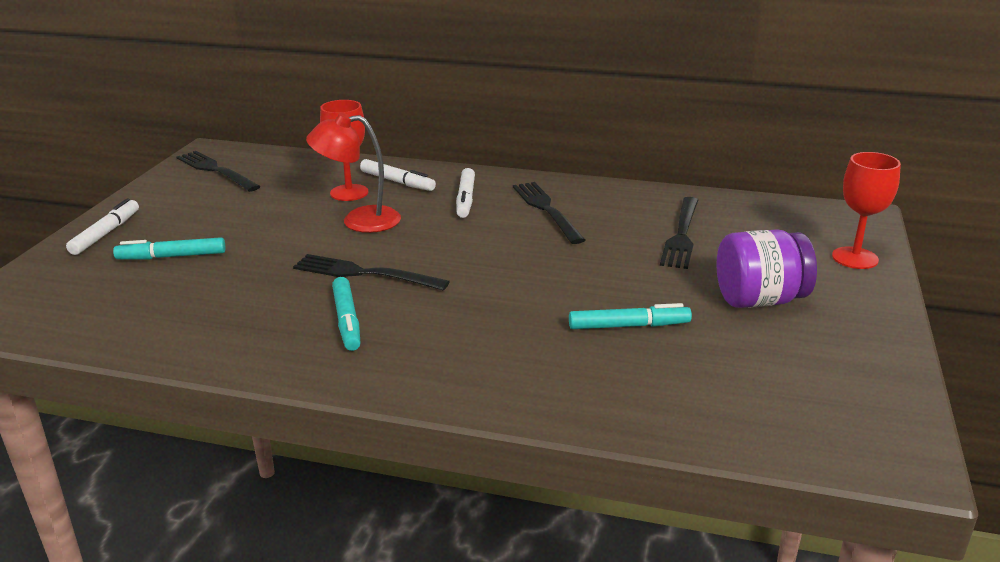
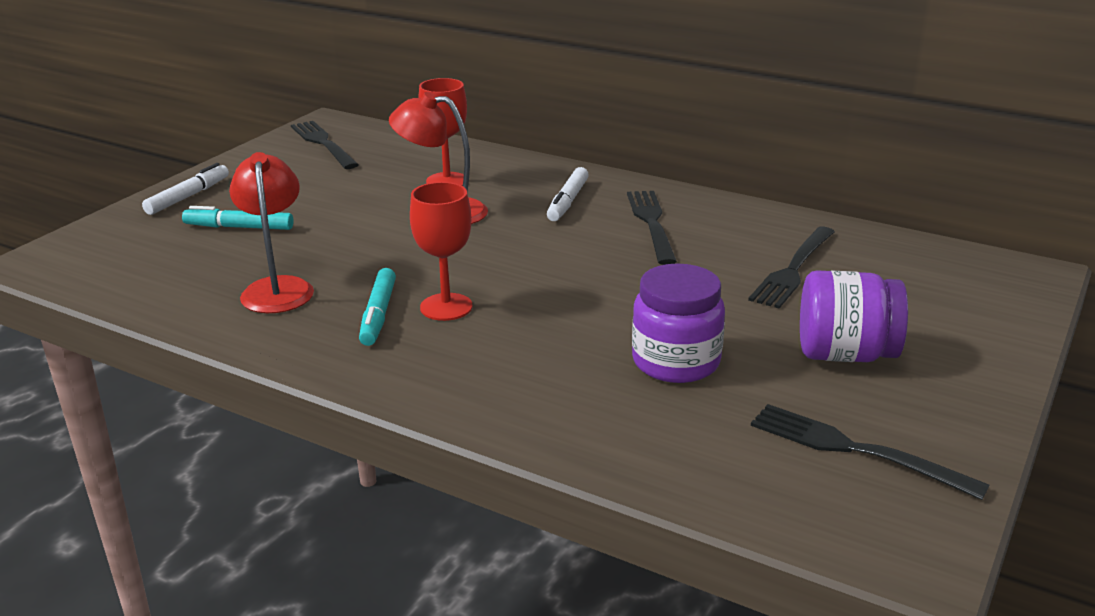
camera: 15 degrees right, 0 degrees up
(238, 309) = (277, 288): none -> red lamp
(363, 273) = (419, 268): black fork -> black fork (853, 449)
(397, 182) = (503, 175): white marker -> none
(629, 326) = (676, 362): turquoise marker -> purple jar
(855, 258) = (993, 322): red goblet -> red goblet (446, 307)

